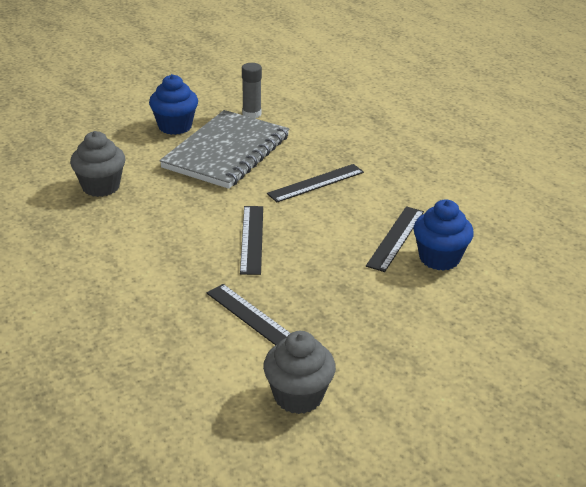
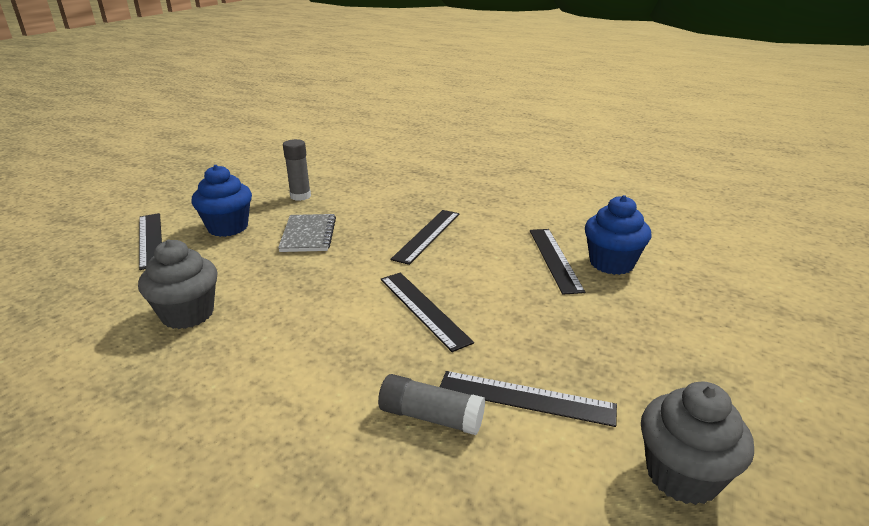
camera: 30 degrees left, 5 degrees down
(116, 120) = (150, 240): none -> black ruler
(187, 305) = (431, 417): none -> grey glue stick
(227, 152) = (308, 235): grey notebook -> grey notebook, size x0.51

